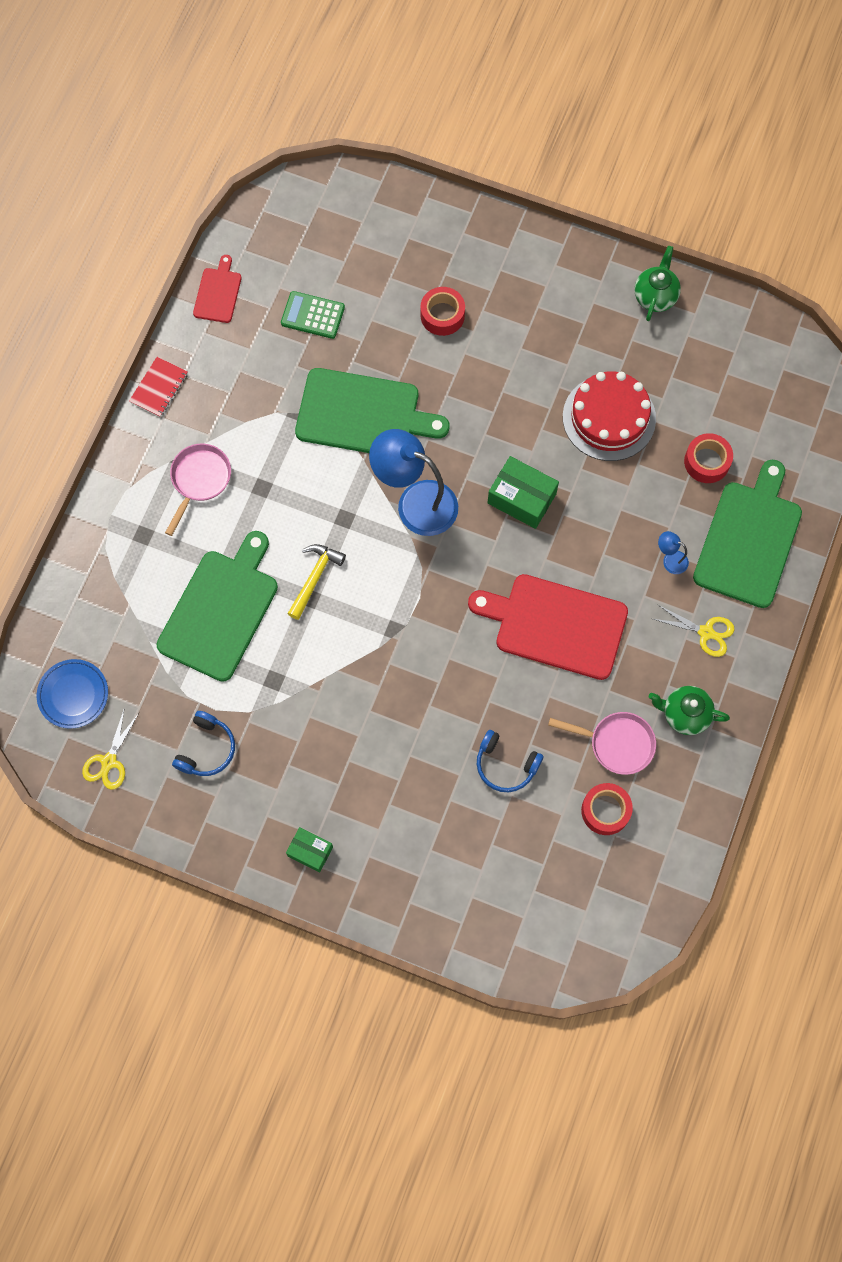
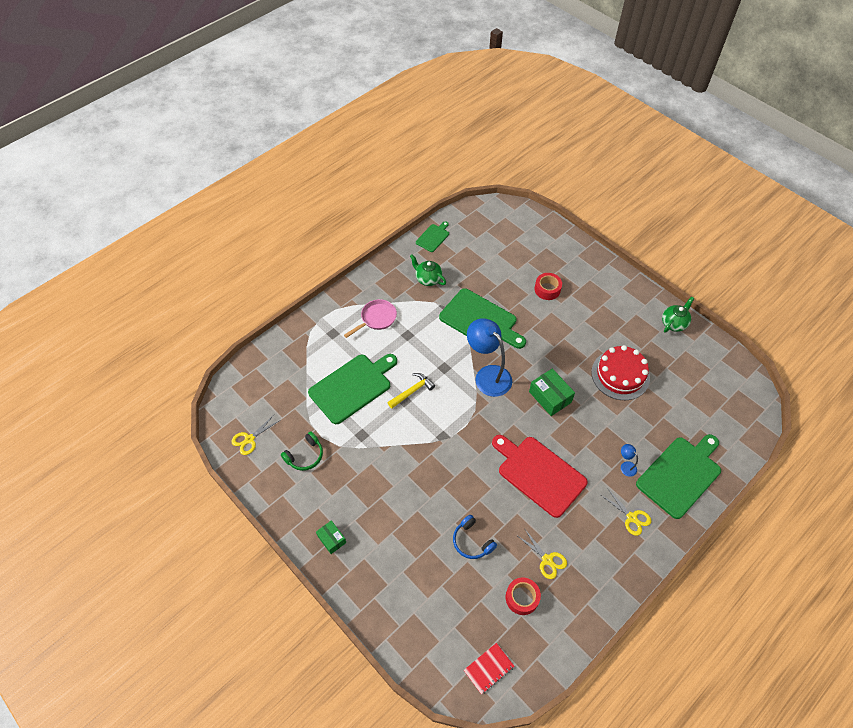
camera: 25 degrees right, 15 degrees down
(73, 695) = (251, 397): blue plate -> none
(159, 388) = (380, 268): red notebook -> red notebook (488, 668)
(206, 749) = (305, 456): blue headphones -> green headphones
(218, 293) = (433, 237): red cutting board -> green cutting board
(312, 315) = (477, 264): green calculator -> none
(617, 744) = (547, 559): pink pan -> yellow scissors
(684, 714) = (598, 561): green teapot -> green teapot (428, 279)
(707, 462) = (670, 421): red tape -> none

